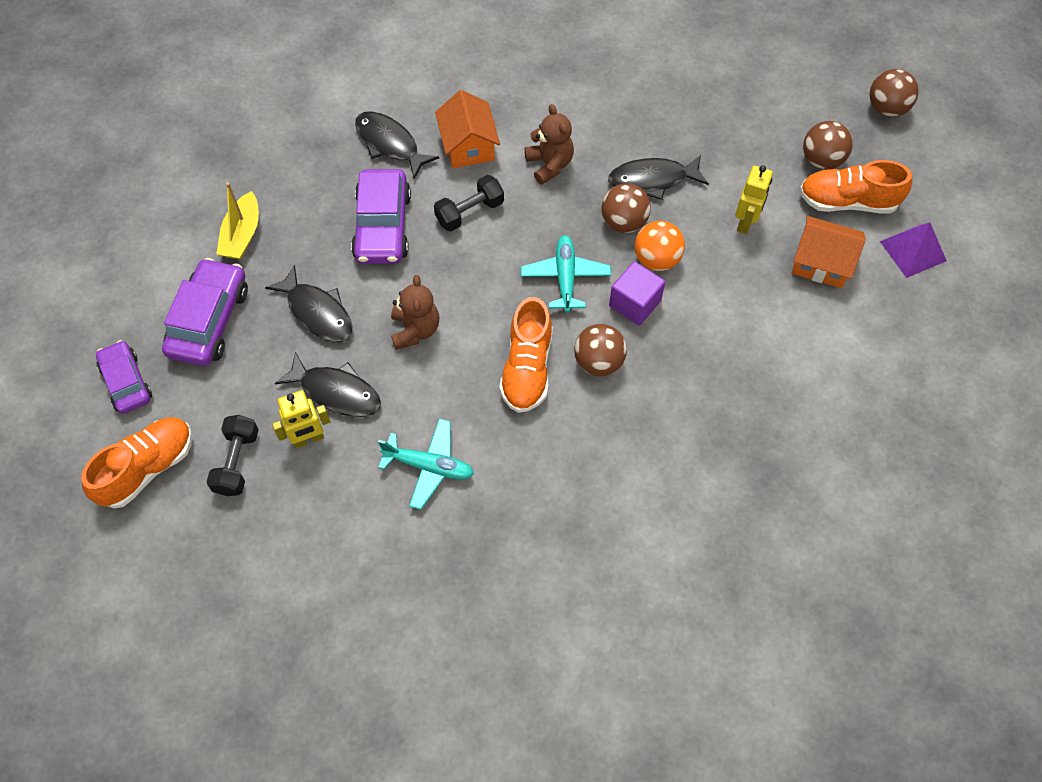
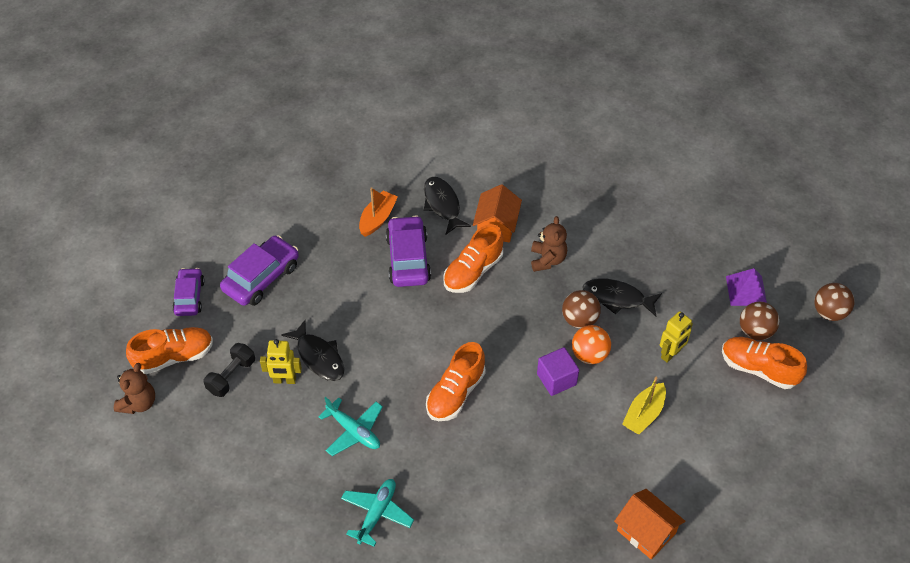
camera: 25 degrees right, 10 degrees down
(242, 235) = (312, 229): yellow boat -> yellow boat (644, 414)
(317, 312) = (334, 300): black fish -> none
(319, 190) = (377, 218): none -> orange boat
(383, 226) = (408, 259): purple car -> purple car turned 150 degrees clockwise
(415, 330) = (393, 337): brown teddy bear -> brown teddy bear (138, 403)
(469, 212) = (473, 271): black dumbbell -> orange shoe
(565, 277) = (516, 342): turquoise plane -> turquoise plane (377, 514)
(598, 362) = (508, 409): brown ball -> none
(821, 262) = (713, 405): orange house -> orange house (646, 531)
(913, 251) = (791, 424): purple pyramid -> purple pyramid (746, 290)

